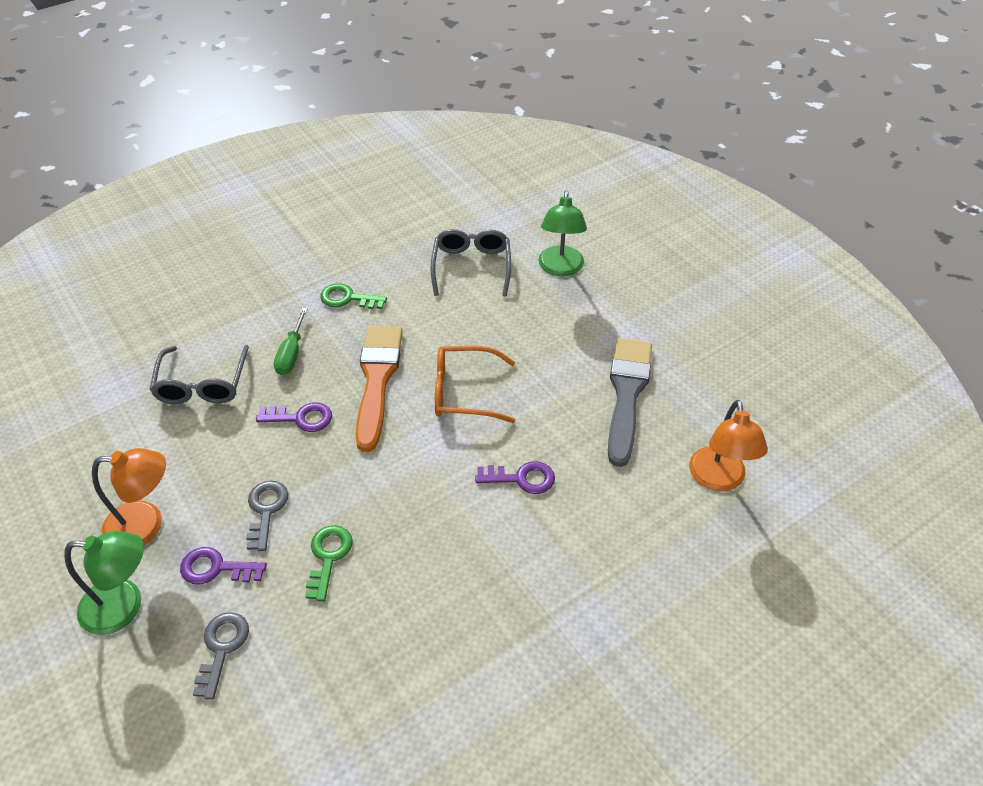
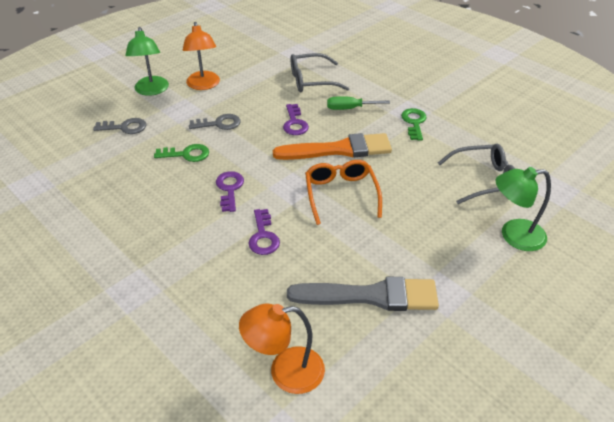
camera: 80 degrees right, 5 degrees down
(216, 568) = (176, 114): purple key -> purple key (229, 189)

